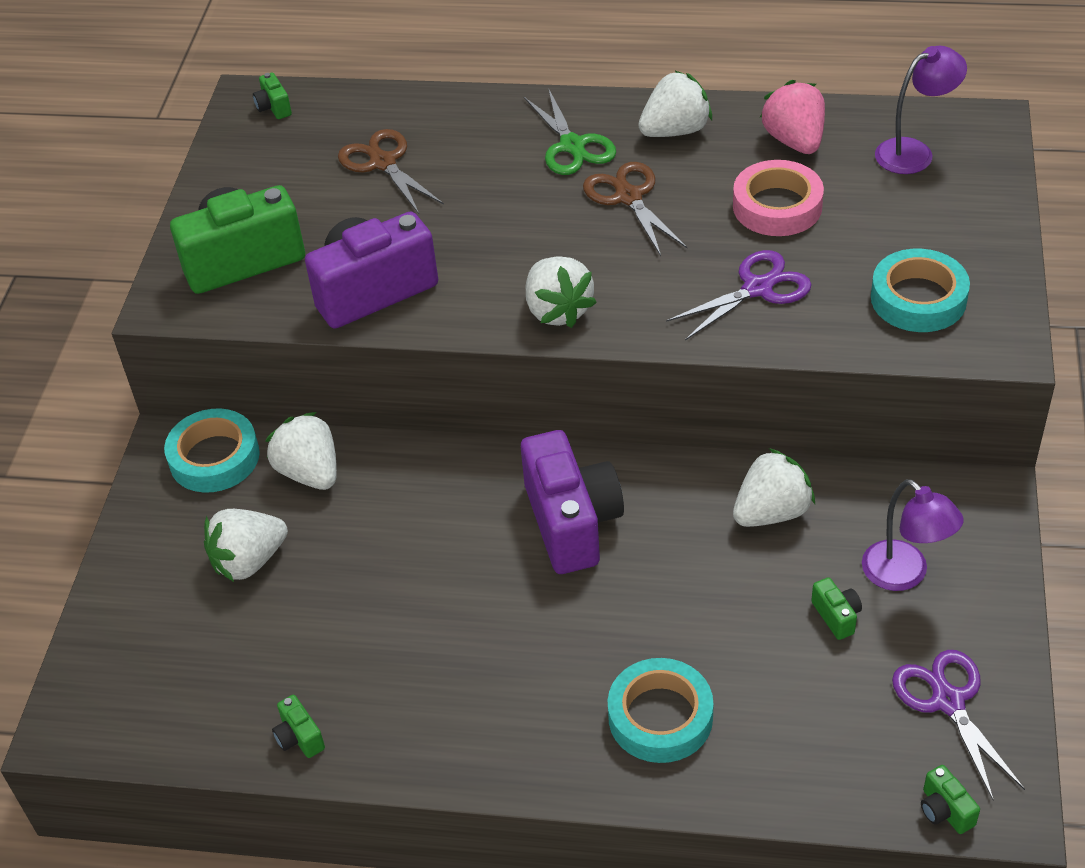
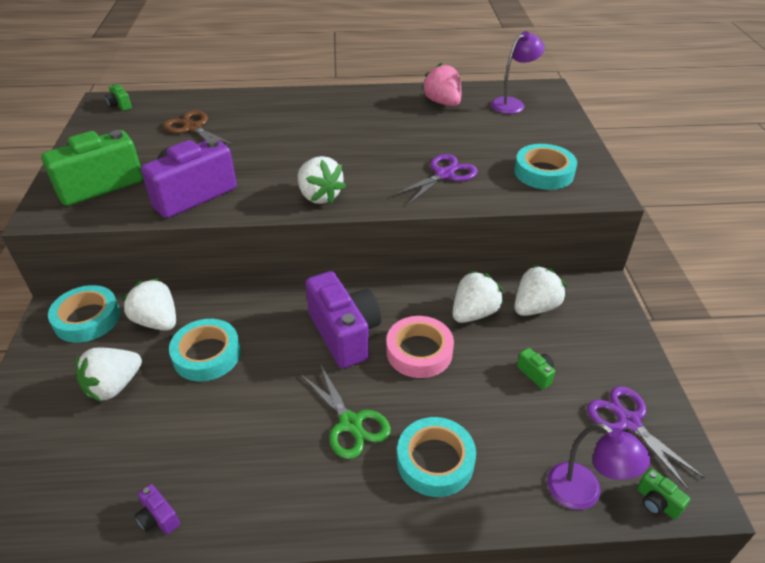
camera: 15 degrees left, 5 degrees down
(299, 737) = (158, 518): green camera -> purple camera
(374, 531) = (207, 354): none -> turquoise tape
(572, 146) = (311, 113): green scissors -> green scissors (351, 423)
(628, 197) = (351, 135): brown scissors -> none
(675, 131) = (372, 102): white strawberry -> white strawberry (535, 307)
(777, 206) = (443, 133): pink tape -> pink tape (419, 351)
(904, 575) = (570, 342): purple lamp -> purple lamp (584, 493)

